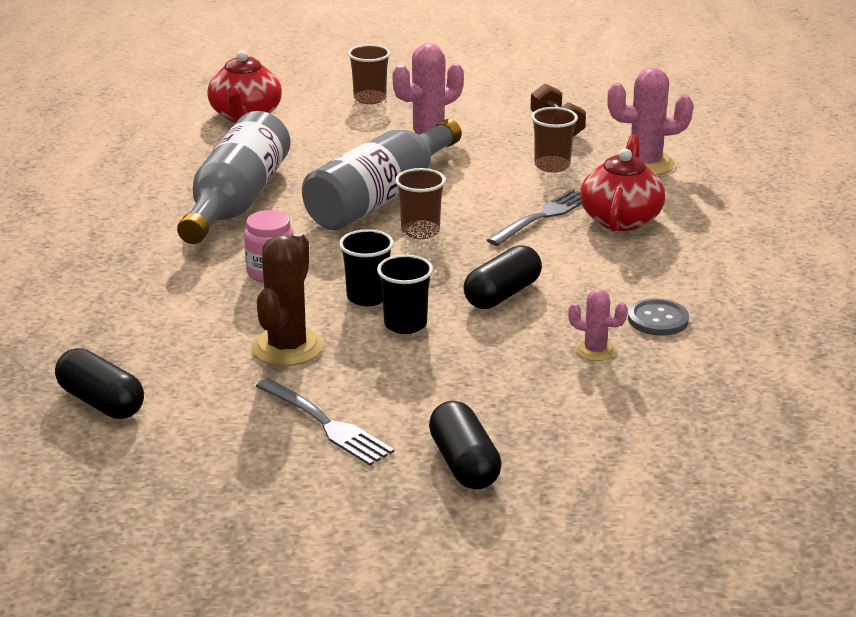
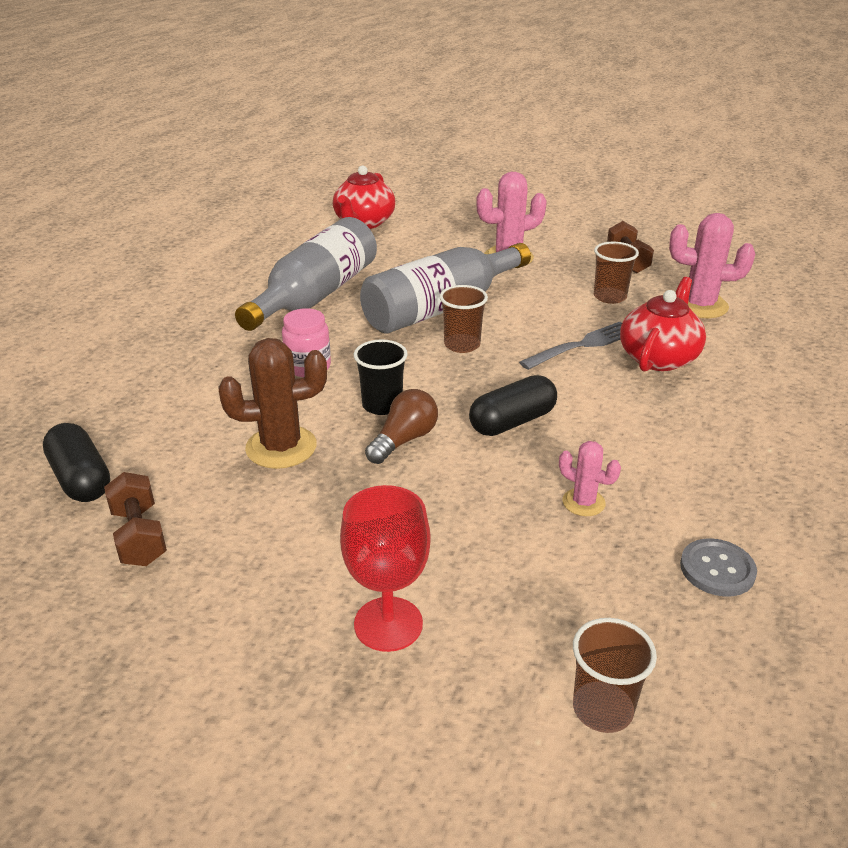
camera: 15 degrees right, 5 degrees up
(195, 438) = (139, 536): none -> brown dumbbell
(287, 347) = (281, 447): brown cactus -> brown cactus turned 45 degrees clockwise
(326, 424) = (271, 544): grey fork -> none
(370, 98) = (473, 219): brown cup -> brown cup (602, 709)
(405, 324) = (404, 440): black cup -> brown light bulb
(464, 464) = (388, 624): black capsule -> red goblet
(658, 319) = (663, 475): grey button -> grey button (717, 569)

